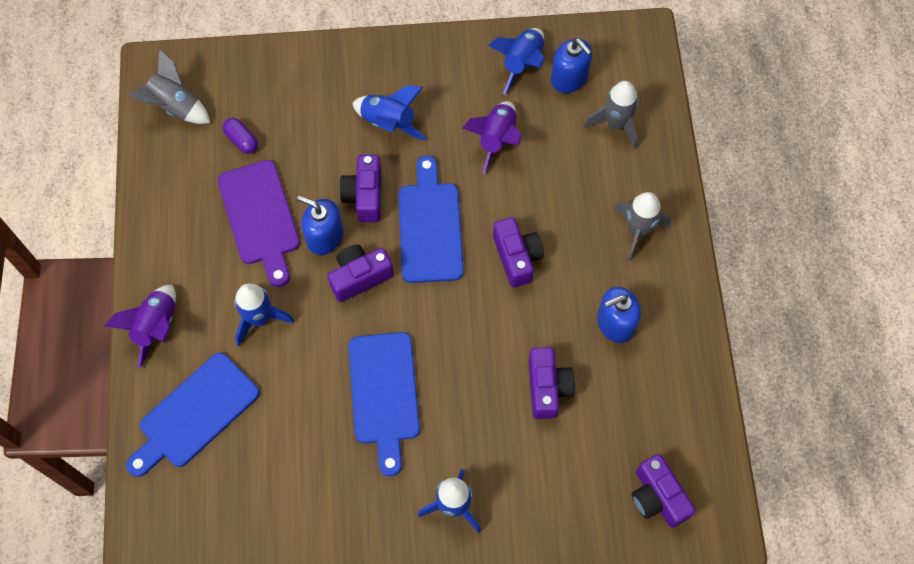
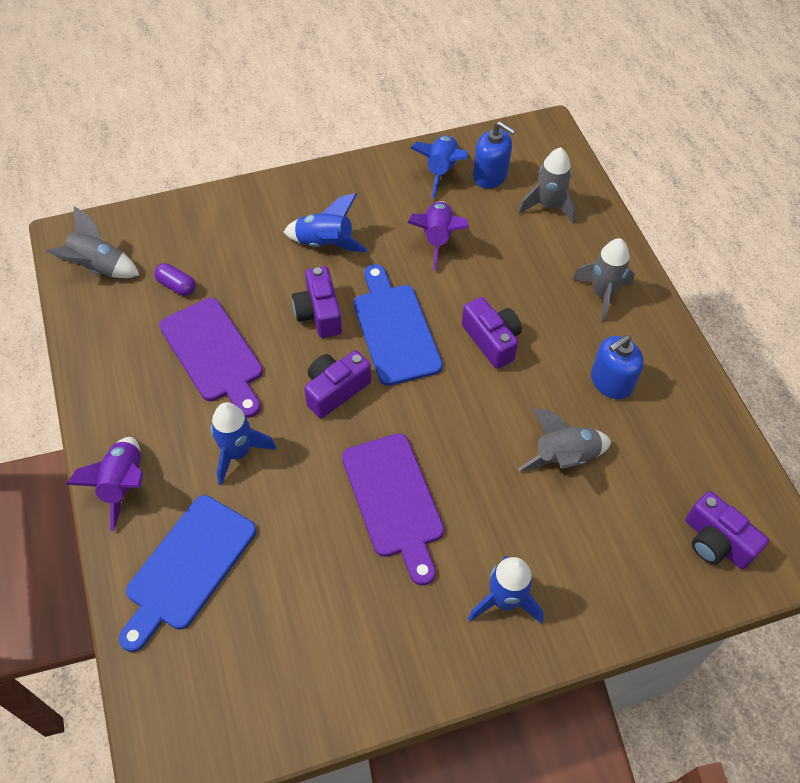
camera: 15 degrees left, 10 degrees down
(324, 236) = (287, 359): blue soap dispenser -> none
(384, 394) = (394, 500): blue cutting board -> purple cutting board
(547, 388) = (564, 457): purple camera -> grey rocket

